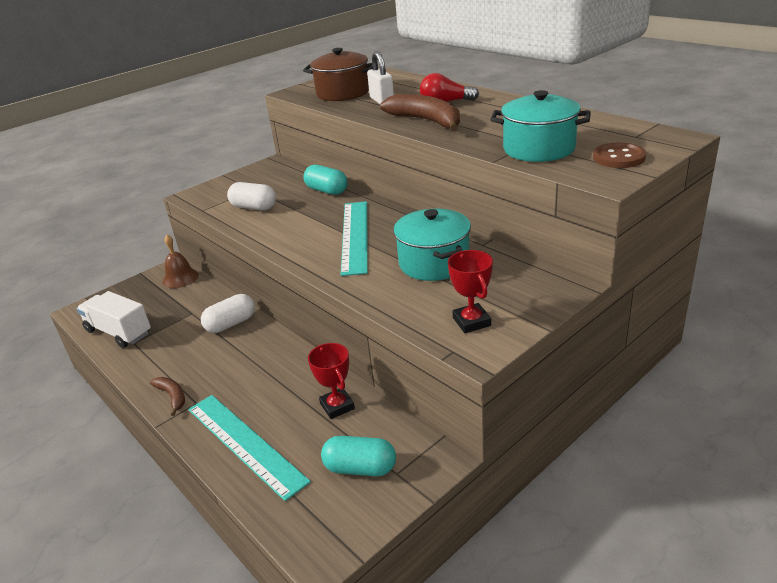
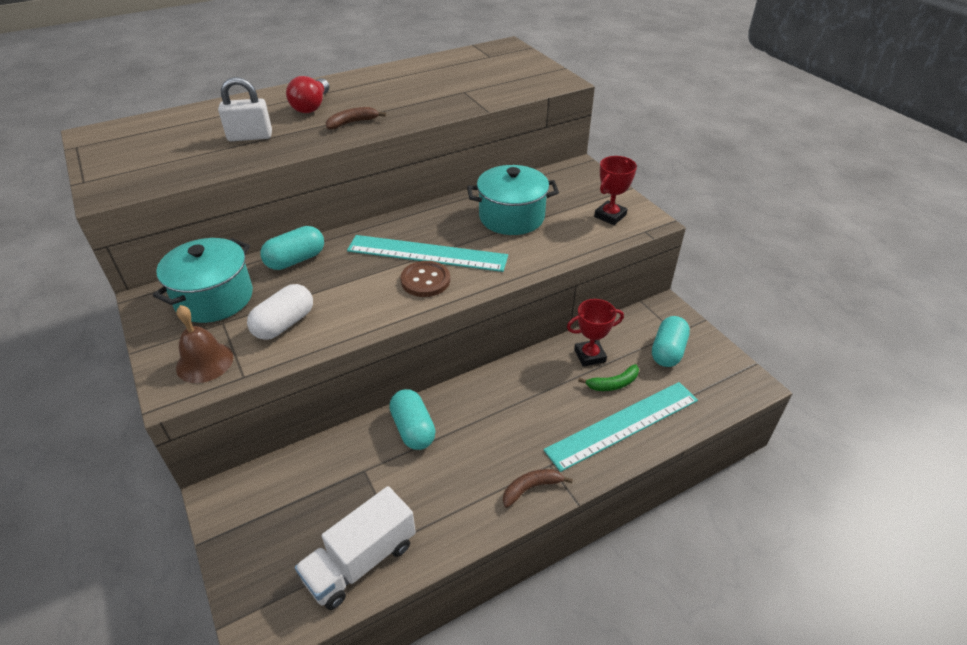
camera: 80 degrees left, 10 degrees up
(180, 278) = (259, 486): brown bell -> brown bell (204, 362)
(231, 324) = (413, 429): white capsule -> turquoise capsule
(300, 429) = (613, 384): none -> green banana
(343, 93) = (179, 157): brown pot -> none
(426, 121) = (352, 123): brown banana -> brown banana, size x0.51
(471, 322) = (610, 216): red trophy -> red trophy turned 45 degrees counterclockwise
(539, 149) = (480, 90): turquoise pot -> turquoise pot (214, 298)
(618, 157) = (524, 69): brown button -> brown button (425, 280)

